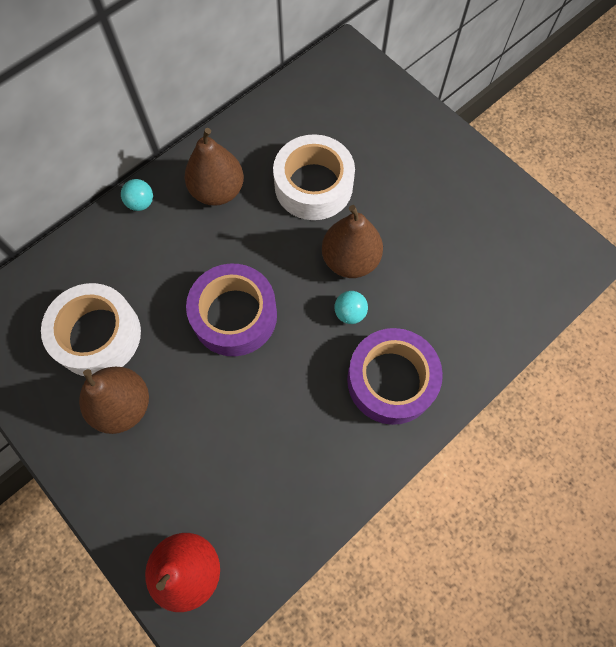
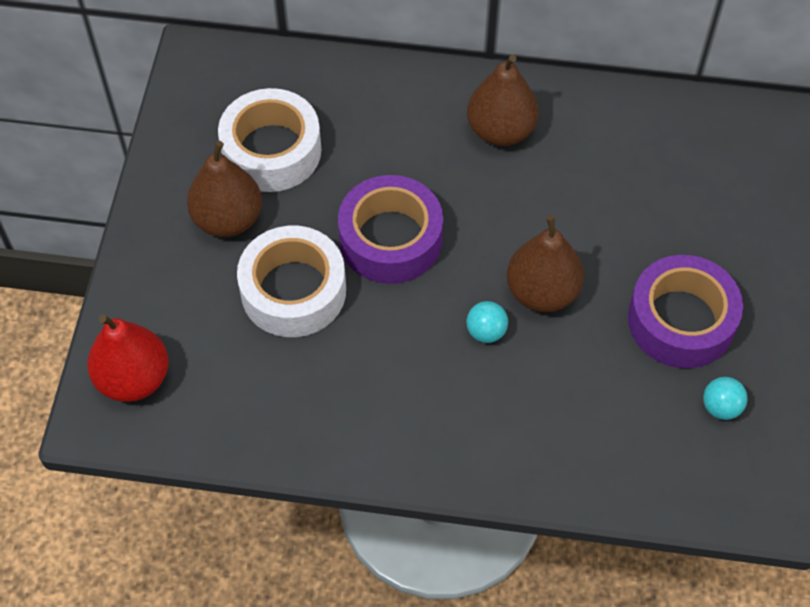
camera: 50 degrees right, 10 degrees down
(141, 203) = (426, 82): turquoise ball -> turquoise ball (721, 407)
(313, 185) = (589, 203): white tape -> white tape (293, 291)
(391, 380) = (451, 416): purple tape -> purple tape (681, 320)

